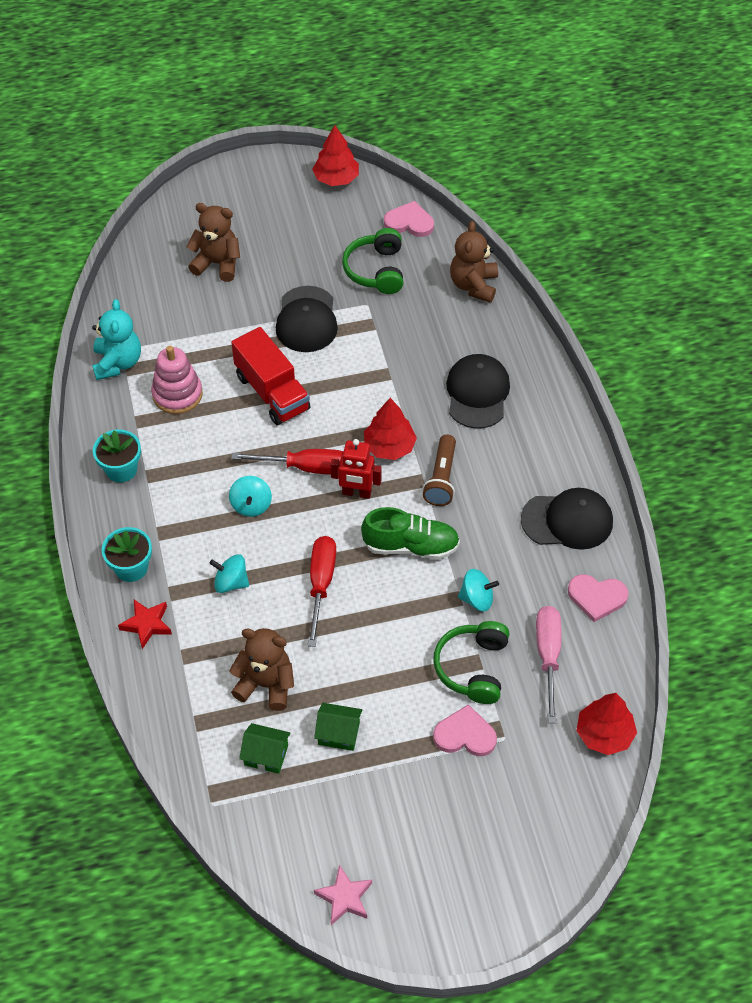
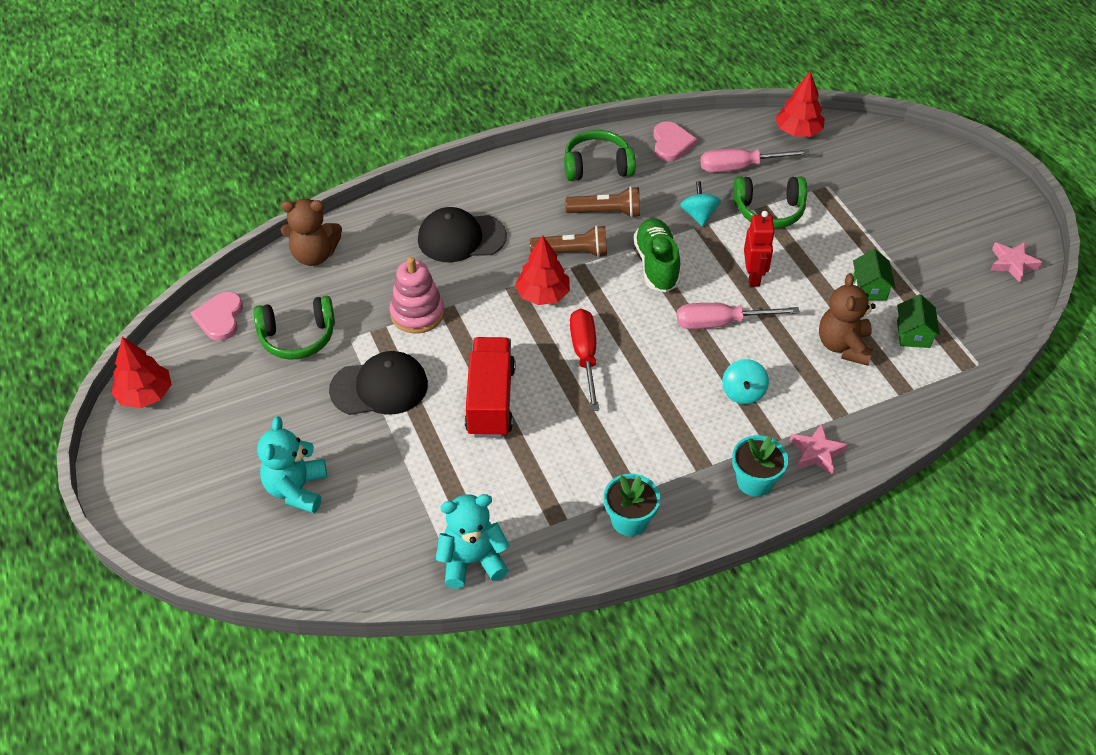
camera: 100 degrees left, 5 degrees down
(147, 624) = (816, 452): red star -> pink star
(177, 394) = (510, 488): pink stacking toy -> pink stacking toy (417, 313)
(217, 264) = (297, 489): brown teddy bear -> turquoise teddy bear
(251, 505) = (645, 393): turquoise spinning top -> none
(272, 392) = (490, 401): red truck -> red truck turned 45 degrees counterclockwise
(321, 584) = (721, 323): red screwdriver -> pink screwdriver
(356, 493) = (606, 312): red robot -> red robot (753, 276)
(465, 735) = (834, 209): pink heart -> none
(494, 516) = (606, 212): none -> brown flashlight
(567, 521) = (597, 166): black cap -> green headphones

